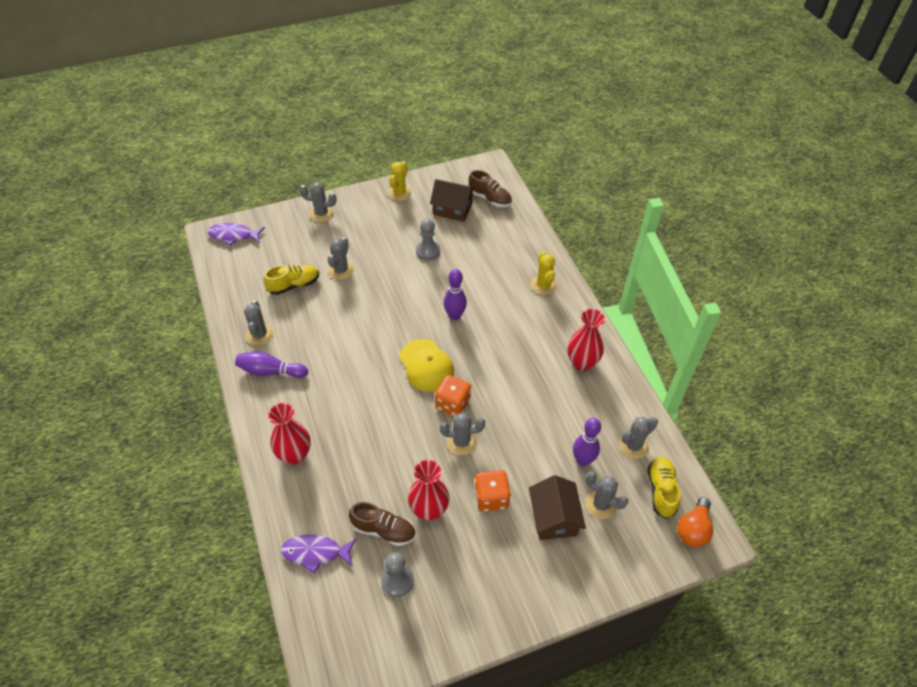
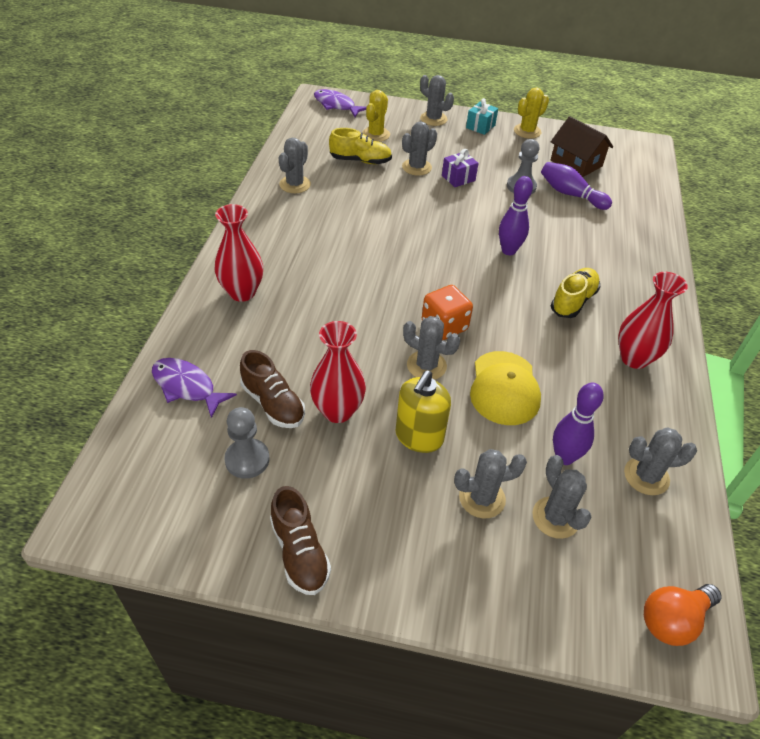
camera: 30 degrees right, 5 degrees down
(270, 371) = (280, 216): purple bowling pin -> purple bowling pin (570, 194)
(362, 204) = (480, 126): none -> turquoise gift
(378, 265) = (458, 178): none -> purple gift
(426, 365) = (442, 279): yellow cap -> yellow cap (504, 388)
(490, 198) = (626, 170): brown shoe -> brown shoe (299, 552)
(491, 498) = (419, 437): orange dice -> yellow soap dispenser
(543, 285) = (636, 266): yellow cactus -> yellow cactus (376, 134)
(554, 517) = (482, 498): brown house -> grey cactus
(661, 491) = (653, 547): yellow shoe -> yellow shoe (573, 301)

